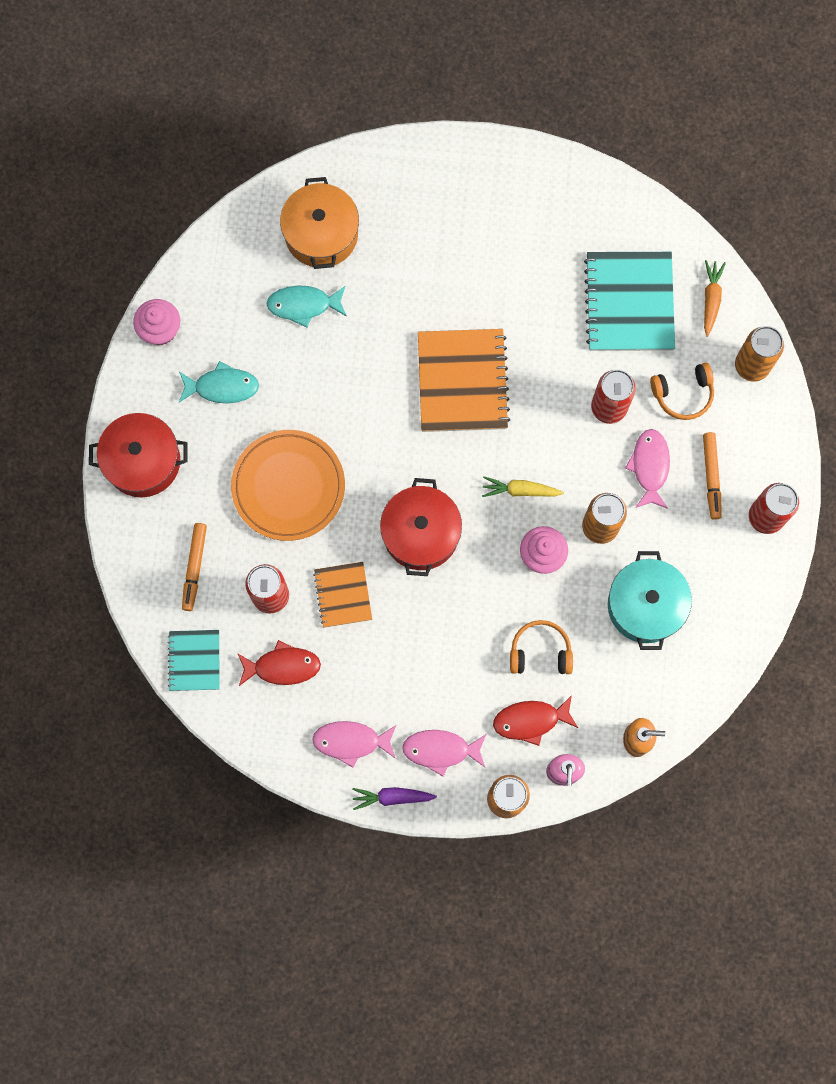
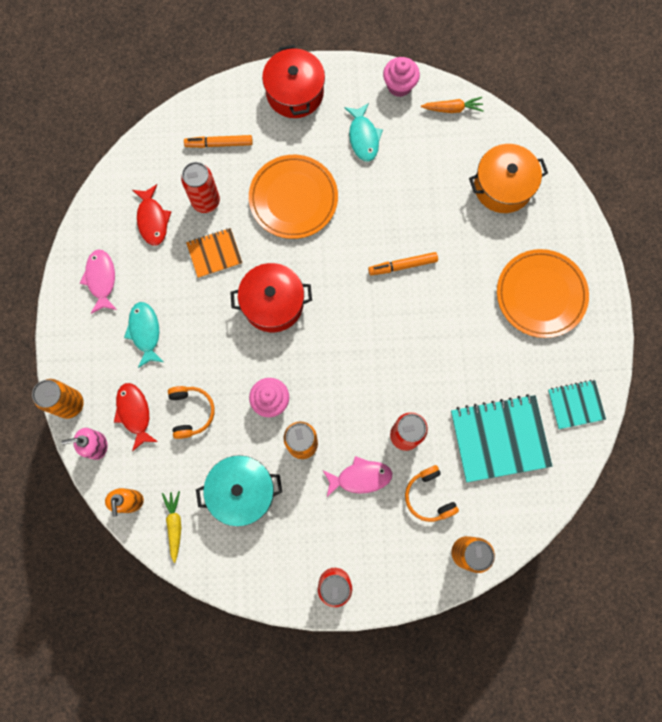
camera: 80 degrees right, 0 degrees up
(194, 660) = (148, 157): turquoise notebook -> turquoise notebook (575, 404)
(303, 305) = (441, 184): turquoise fish -> turquoise fish (145, 332)
(392, 797) = (62, 317): purple carrot -> none
(440, 750) = (102, 347): pink fish -> none
(462, 382) = (403, 314): orange notebook -> none
(466, 220) = (541, 295): none -> orange plate
(520, 490) = (321, 375): yellow carrot -> yellow carrot (174, 524)
(711, 299) = (518, 508): orange carrot -> orange carrot (452, 109)
(711, 477) = (361, 531): orange marker -> orange marker (402, 266)

